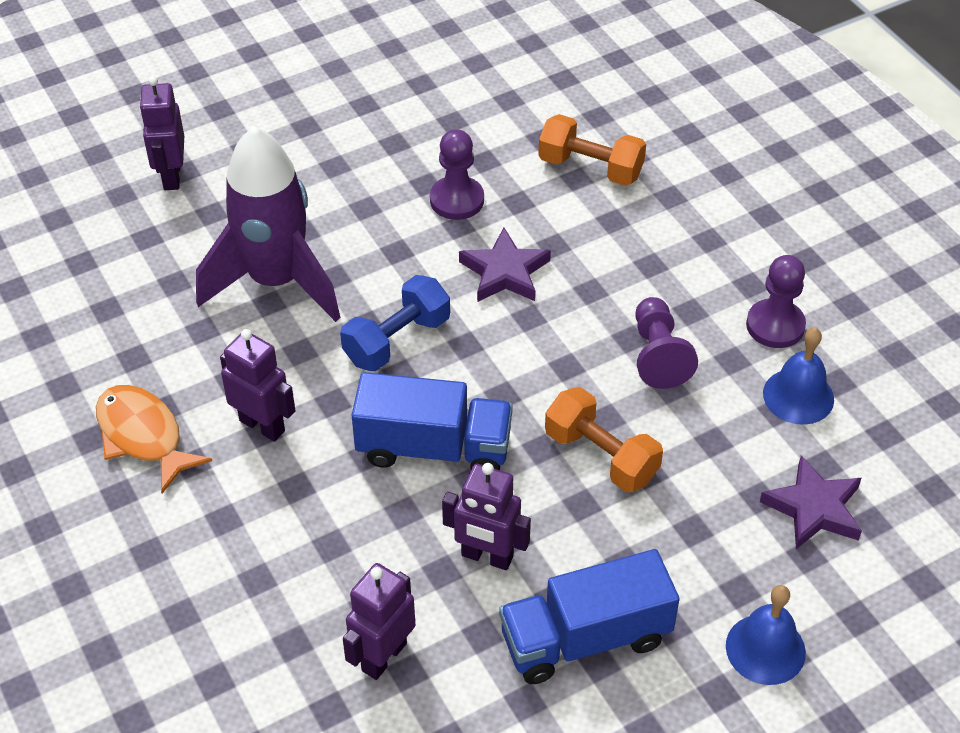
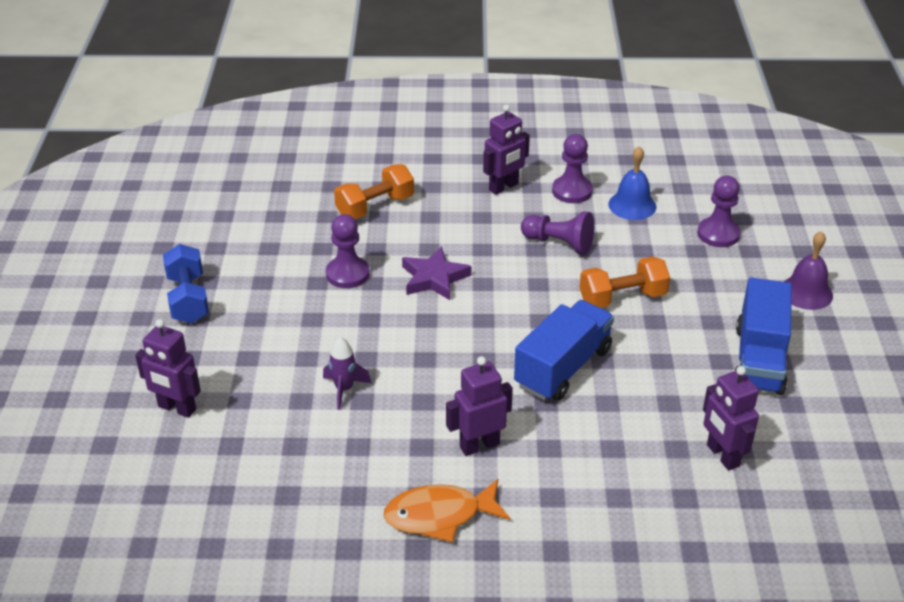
camera: 60 degrees left, 10 degrees down
(276, 281) = (344, 389): purple rocket -> purple rocket, size x0.40
(397, 340) = (453, 350): blue dumbbell -> blue dumbbell (188, 299)
(487, 557) = (670, 378): purple robot -> purple robot (504, 187)
(765, 649) = (806, 292): blue bell -> purple bell
(814, 508) = (718, 234): purple star -> purple pawn

